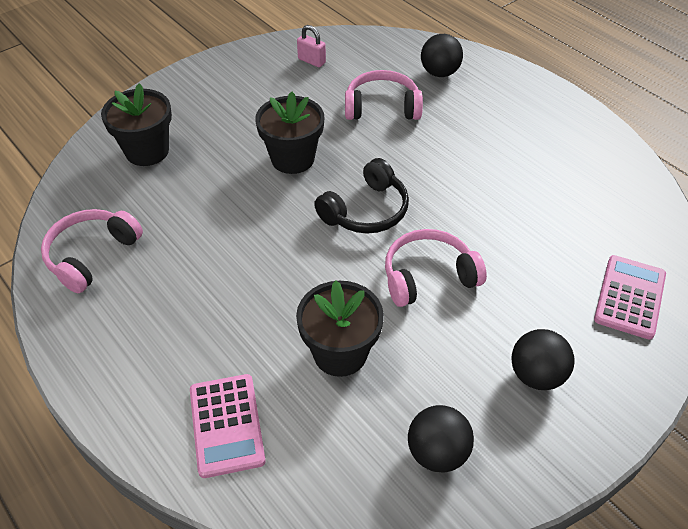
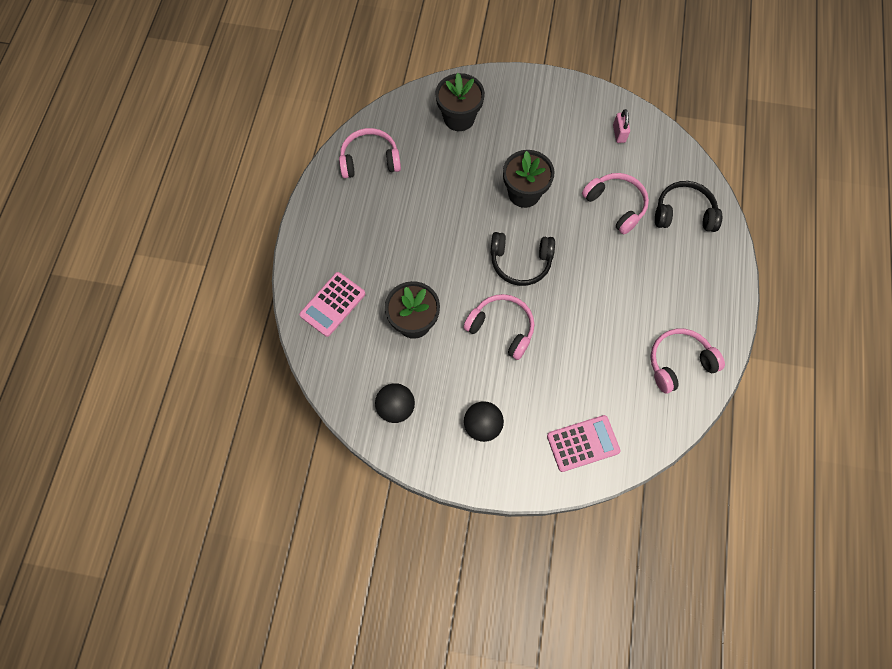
camera: 50 degrees right, 20 degrees up
(439, 73) = (683, 213): black ball -> black headphones
(594, 168) = (679, 363): none -> pink headphones

